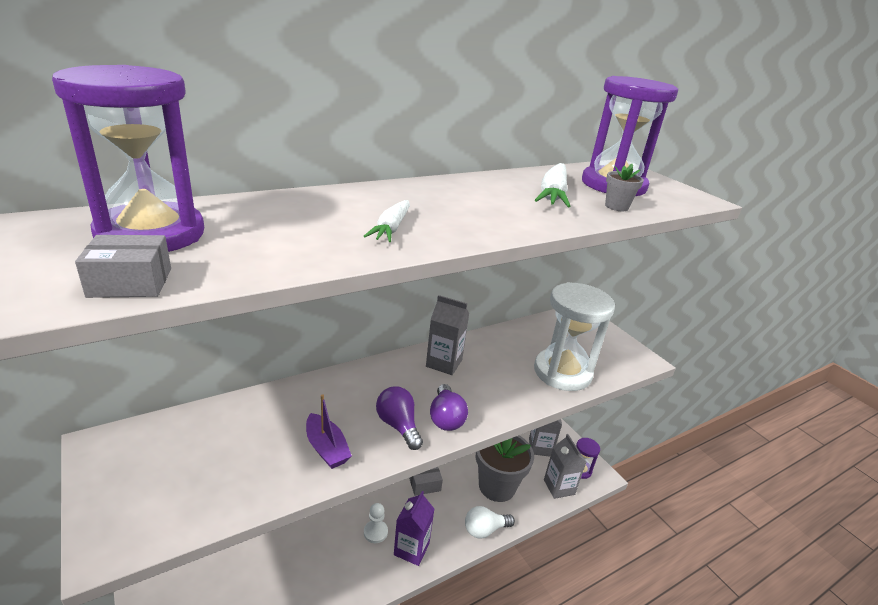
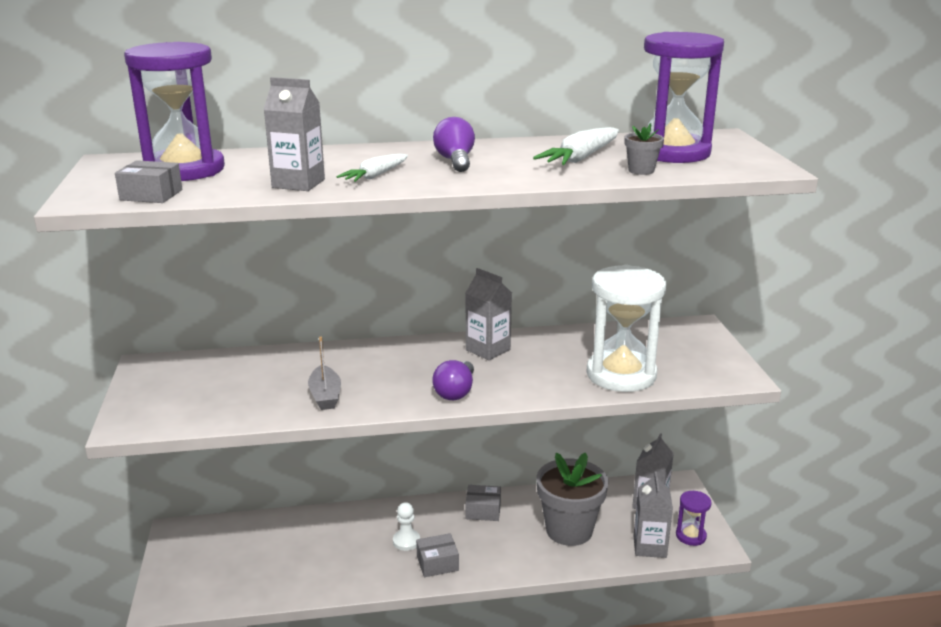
camera: 25 degrees right, 5 degrees down
(316, 246) = (298, 183): none -> grey carton
(326, 448) = (325, 396): purple boat -> grey boat
(398, 426) = (403, 390): purple light bulb -> purple light bulb (455, 161)
(411, 549) = (437, 563): purple carton -> grey box
(485, 529) = (530, 565): white light bulb -> none

